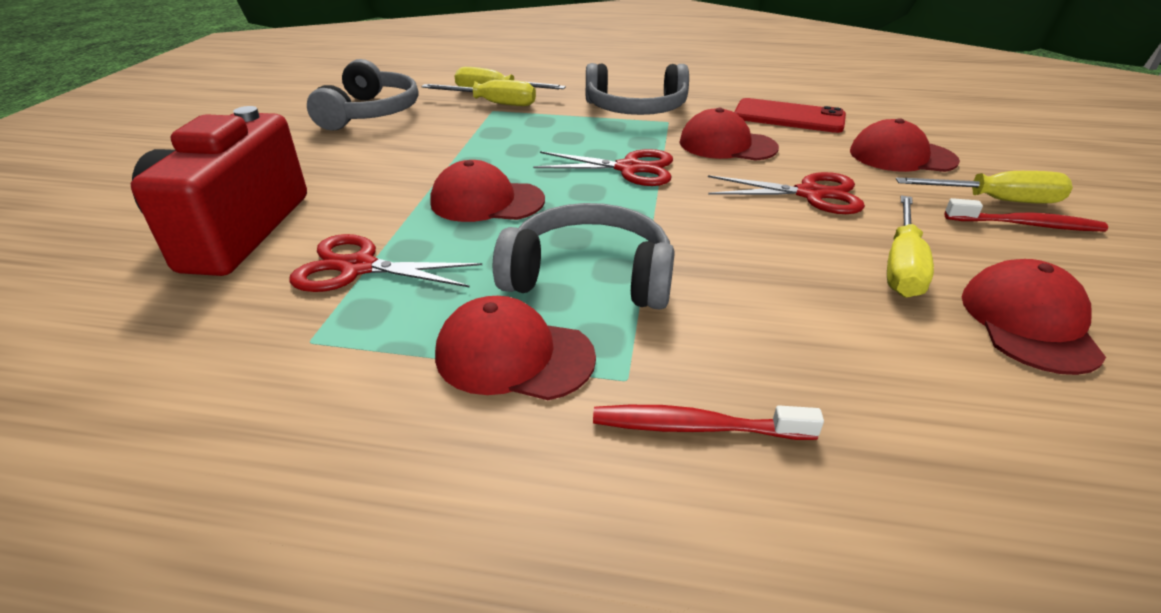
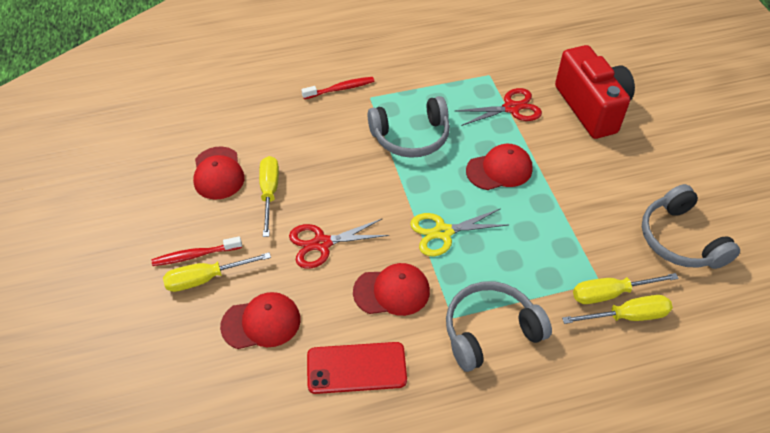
camera: 155 degrees right, 15 degrees up
(514, 356) = (414, 92): red cap -> none
(629, 169) = (443, 232): red scissors -> yellow scissors

